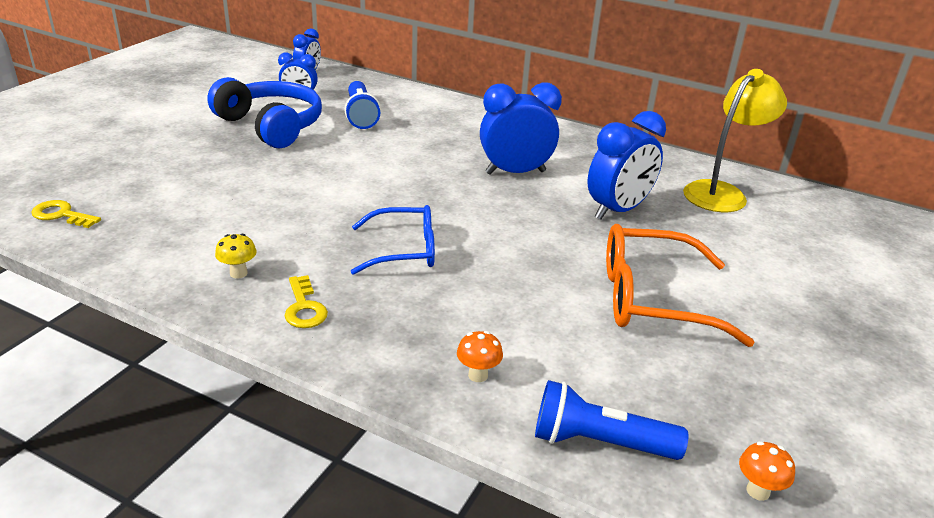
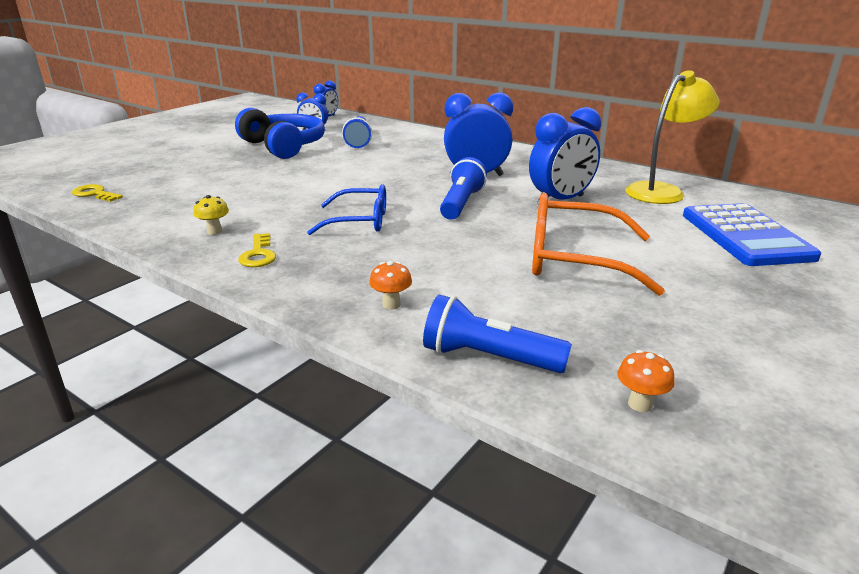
camera: 10 degrees right, 5 degrees down
(510, 218) = (461, 203): none -> blue flashlight
(817, 257) = (745, 236): none -> blue calculator

